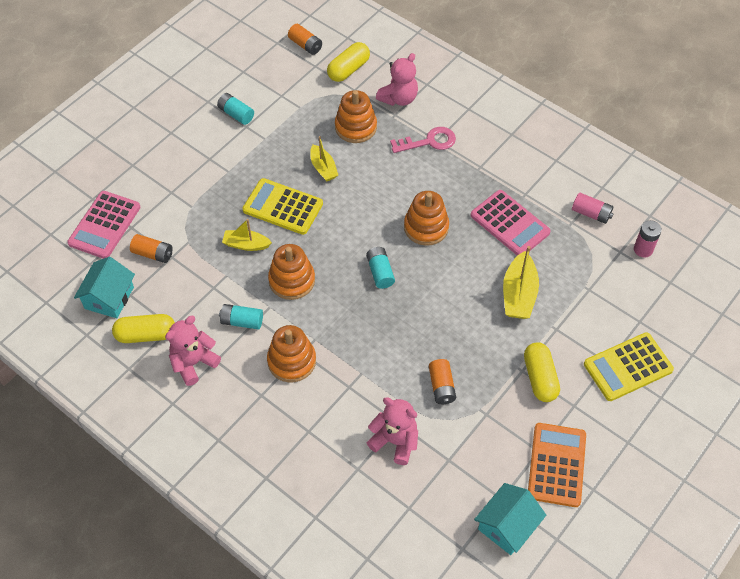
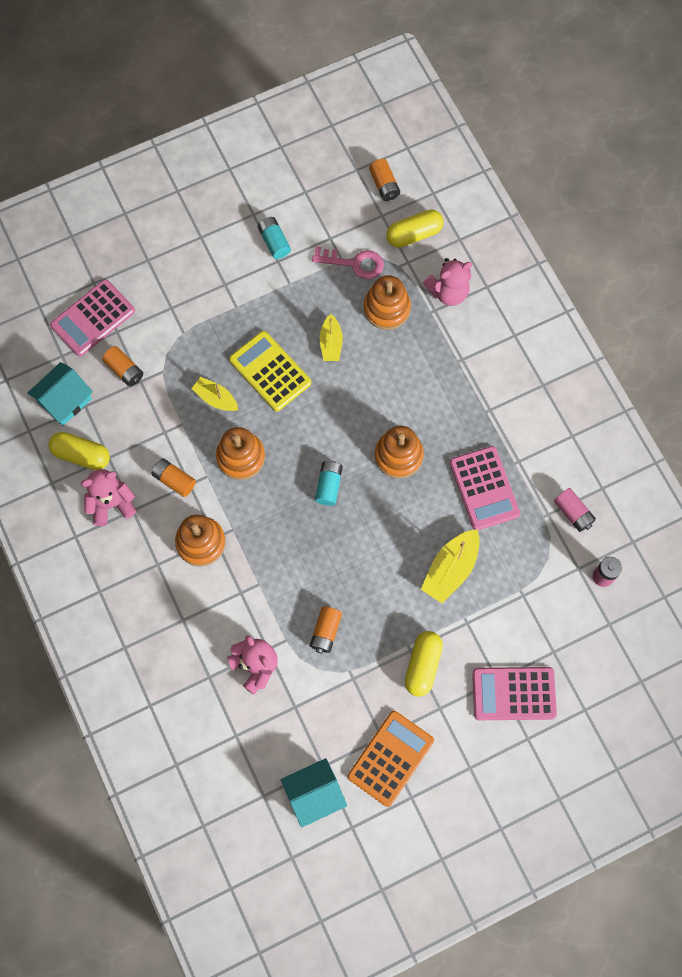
camera: 25 degrees right, 15 degrees up
(242, 321) = (174, 480): turquoise battery -> orange battery
(429, 142) = (452, 357): pink key -> pink key (354, 263)
(628, 367) = (513, 694): yellow calculator -> pink calculator

